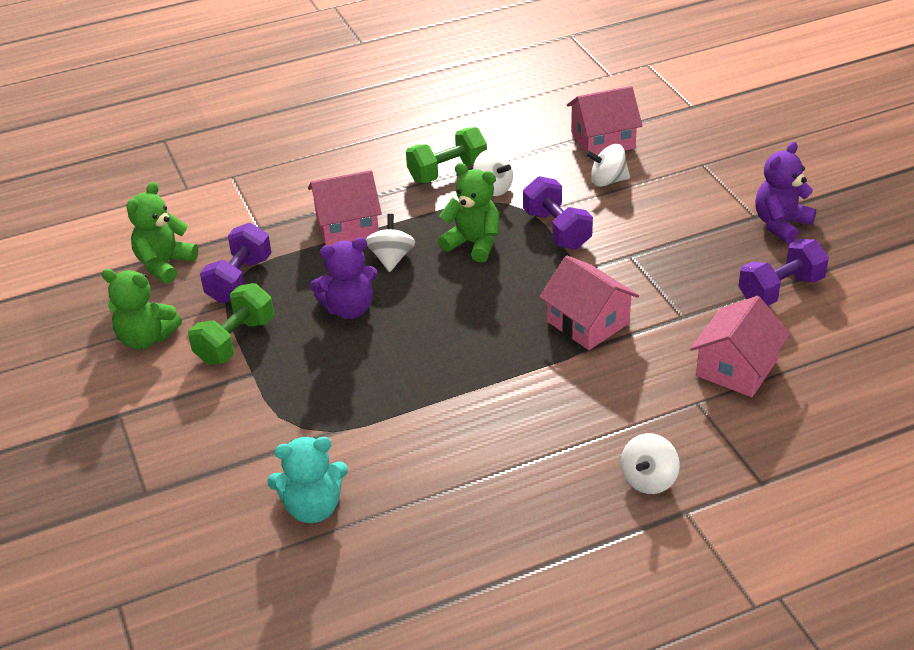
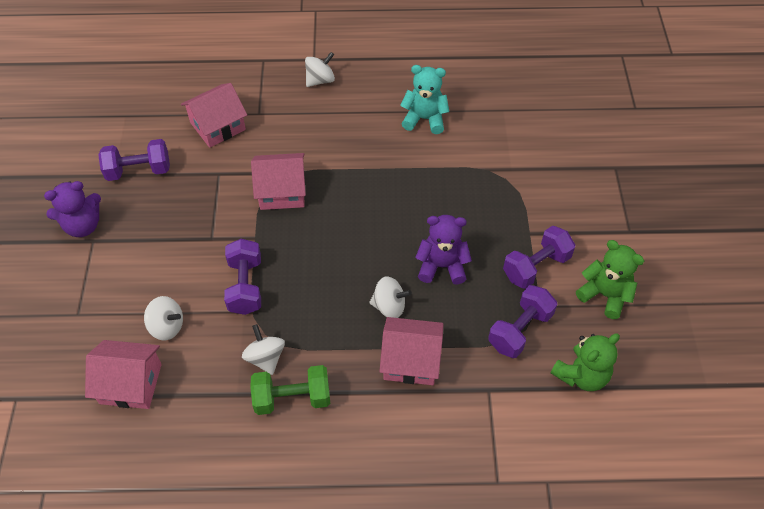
camera: 160 degrees left, 15 degrees up
(235, 341) = (536, 266): green dumbbell -> purple dumbbell
(313, 507) = (514, 125): turquoise teddy bear -> turquoise teddy bear (424, 119)
(391, 258) = (389, 306): white spinning top -> white spinning top turned 105 degrees counterclockwise
(473, 243) = (317, 297): green teddy bear -> none
(588, 322) = (282, 191): pink house -> pink house turned 75 degrees counterclockwise

